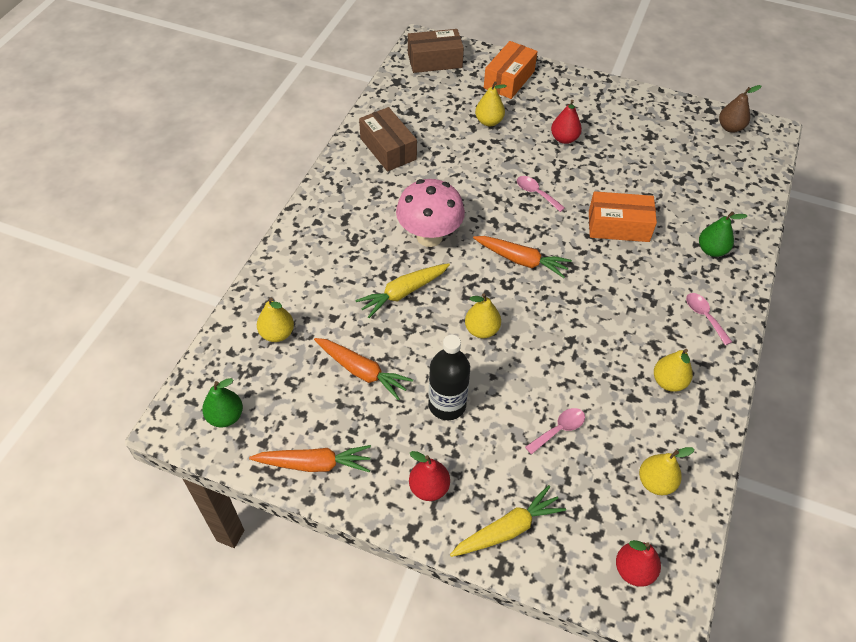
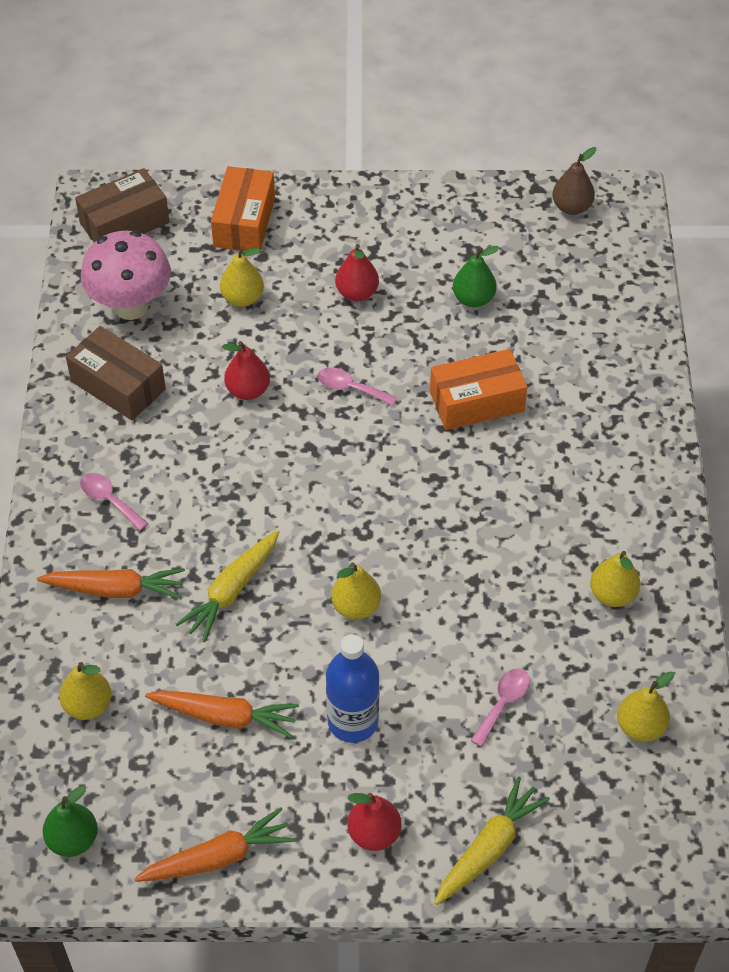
camera: 20 degrees left, 0 degrees up
(429, 236) = (233, 499): pink mushroom -> pink mushroom (131, 306)
(447, 405) = (353, 721): black bottle -> blue bottle
(521, 260) = (369, 492): orange carrot -> orange carrot (115, 590)
(633, 570) = (651, 840): red pear -> red pear (248, 390)
(704, 316) = (627, 492): pink spoon -> pink spoon (109, 500)
(711, 250) = (606, 397): green pear -> green pear (473, 299)

